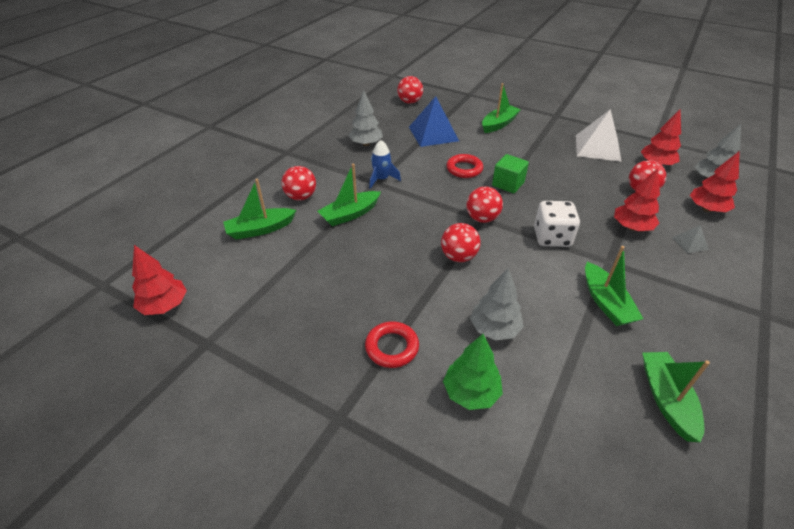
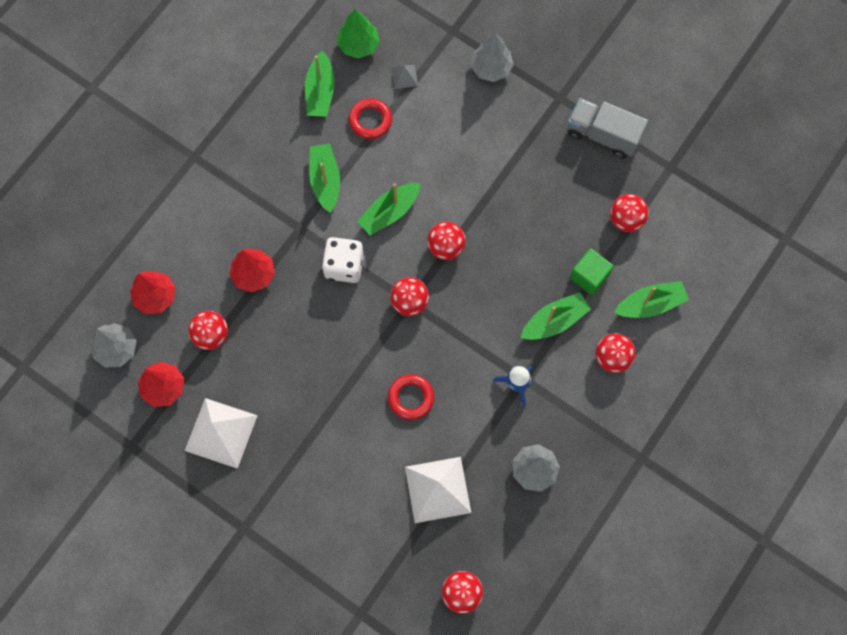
camera: 175 degrees left, 30 degrees up
(165, 306) = (718, 209): red tree -> none
(271, 290) = (626, 219): none -> red ball
(284, 373) = (603, 135): none -> grey truck
(392, 347) = (518, 151): red ring -> red ring (370, 120)
(433, 133) = (437, 489): blue pyramid -> white pyramid
(471, 392) = (462, 108): green tree -> green tree (359, 45)
(494, 329) = (431, 161): grey tree -> grey tree (491, 68)
(499, 124) = (337, 508): green boat -> green boat (389, 212)
(508, 184) = (364, 362): green cube -> green cube (589, 276)
(689, 243) = (206, 246): grey pyramid -> grey pyramid (404, 76)

